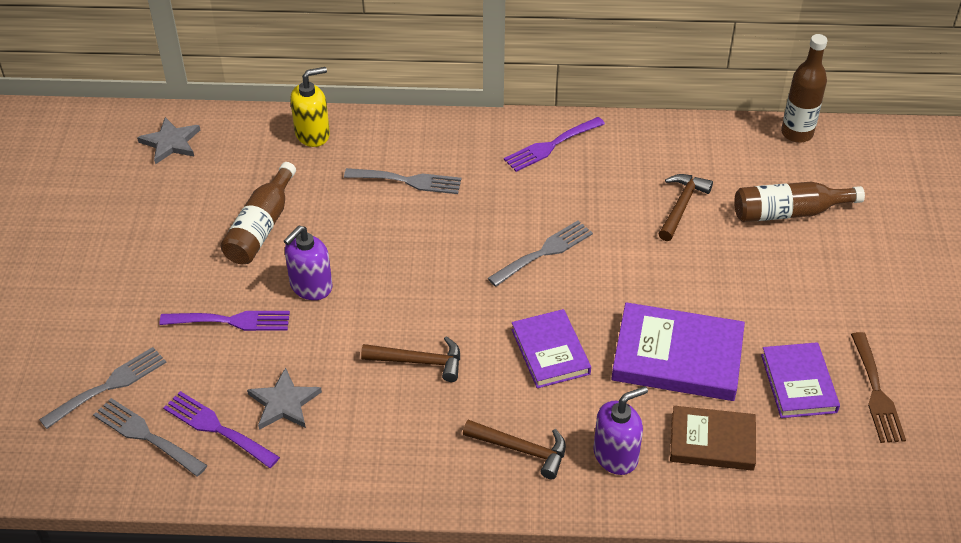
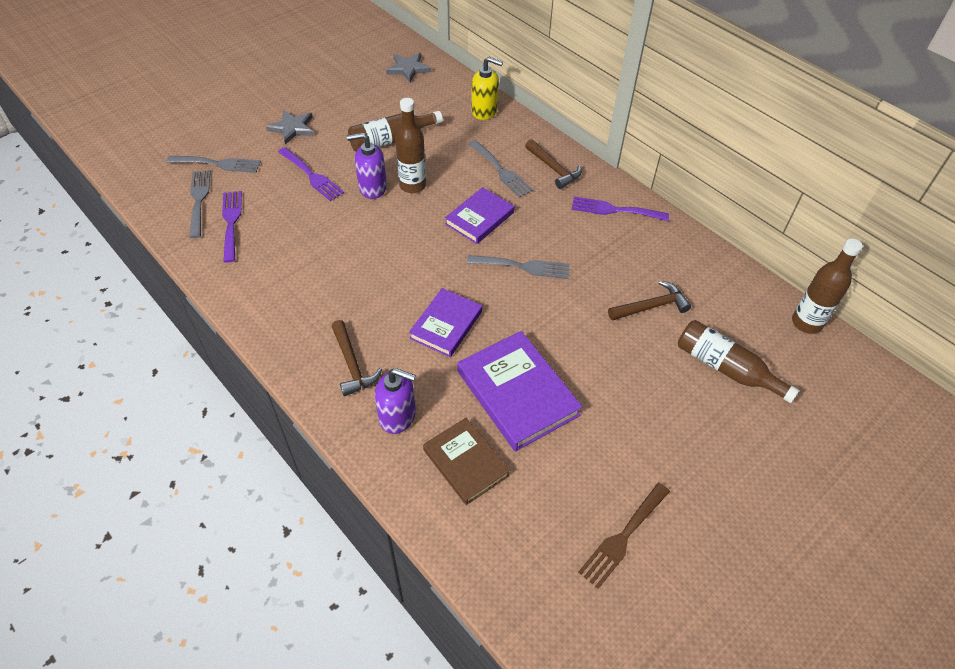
camera: 45 degrees right, 5 degrees up
(284, 403) = (277, 236): grey star -> grey star (292, 128)
(346, 255) = (412, 185): none -> brown bottle
(419, 361) = (369, 270): brown hammer -> brown hammer (554, 169)
(798, 383) = (574, 480): purple book -> purple book (479, 218)

